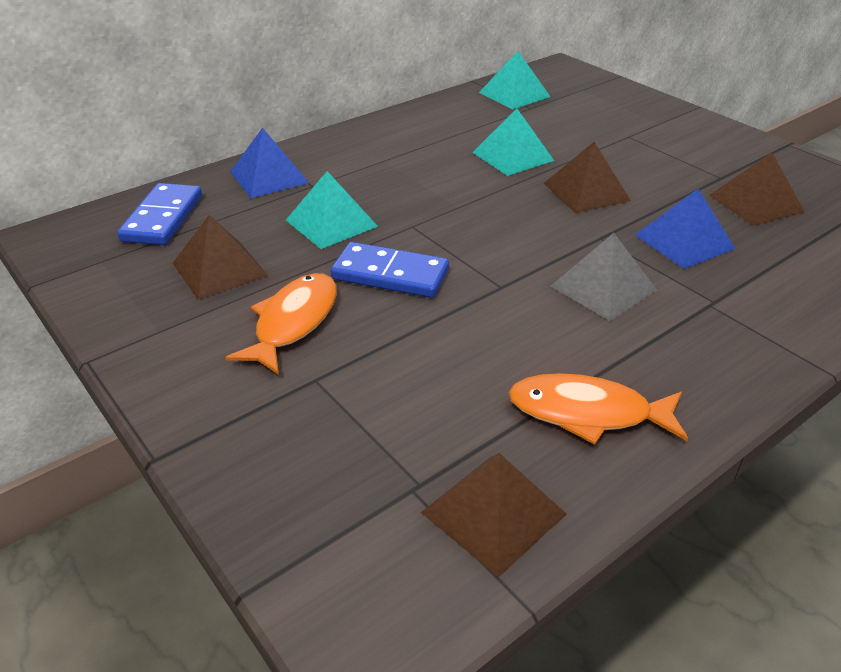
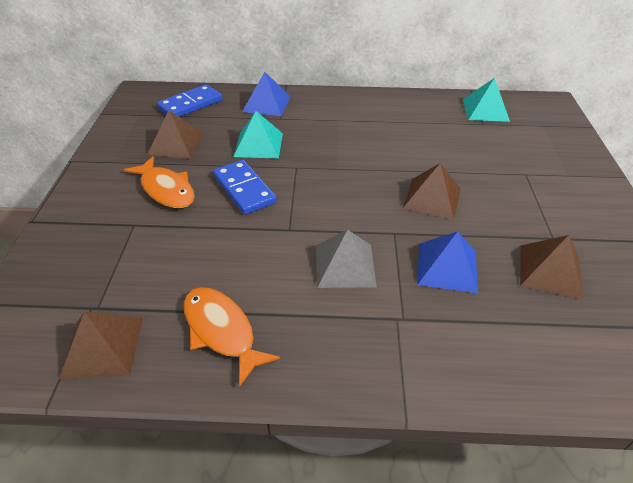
camera: 40 degrees right, 5 degrees up
(293, 322) = (166, 189): orange fish -> orange fish turned 75 degrees clockwise
(512, 156) = (419, 152): turquoise pyramid -> none

